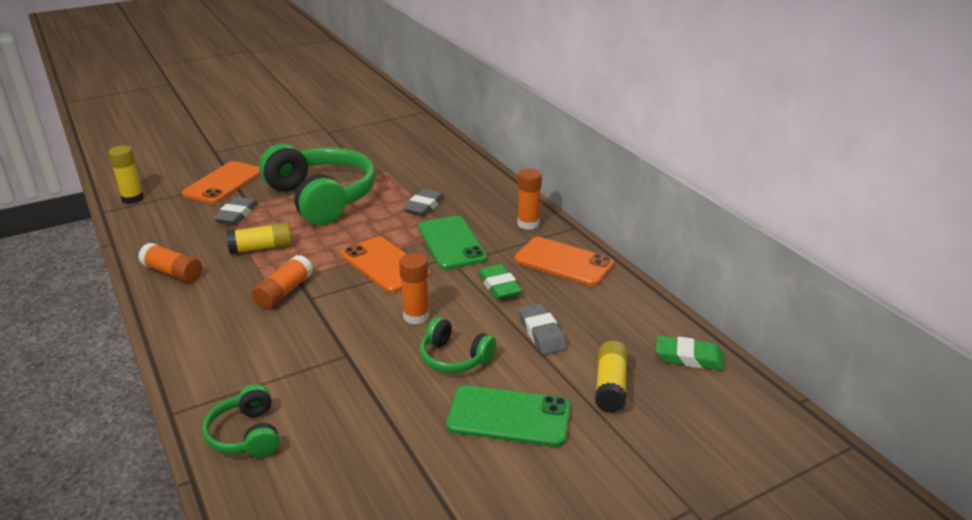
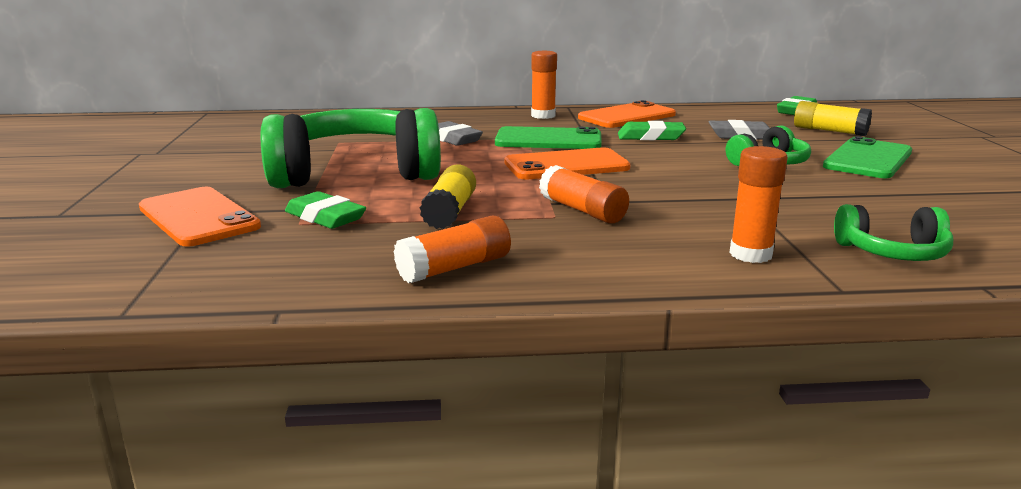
camera: 65 degrees left, 10 degrees down
(132, 199) = (118, 285): yellow glue stick -> none
(237, 215) = (325, 217): grey eraser -> green eraser
(416, 316) = (684, 166): orange glue stick -> orange glue stick (750, 254)

